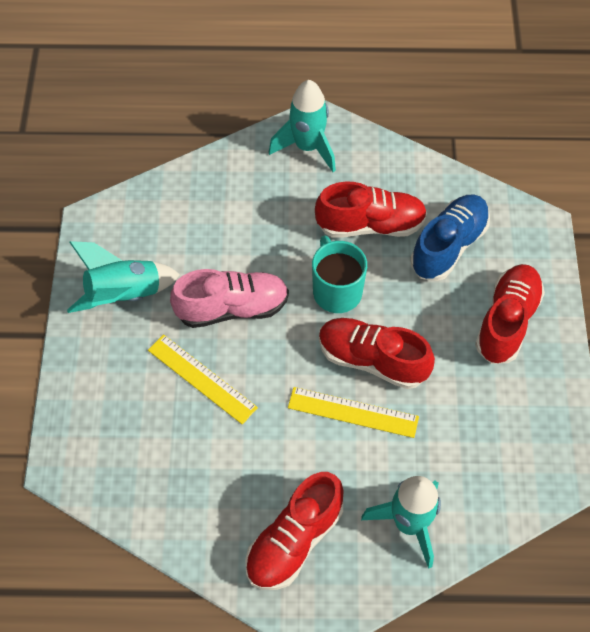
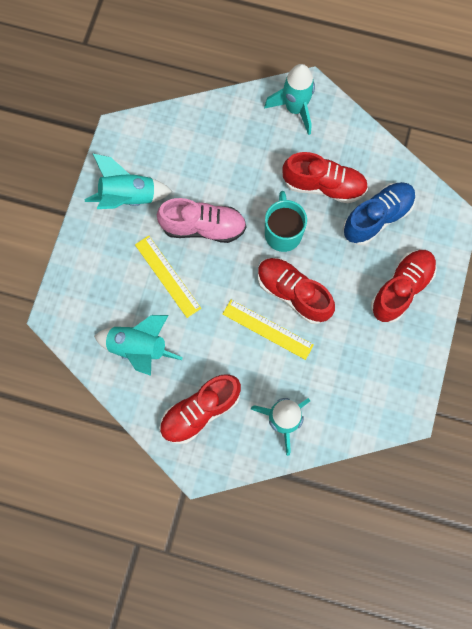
camera: 15 degrees right, 15 degrees up
(188, 479) = (139, 348): none -> turquoise rocket

